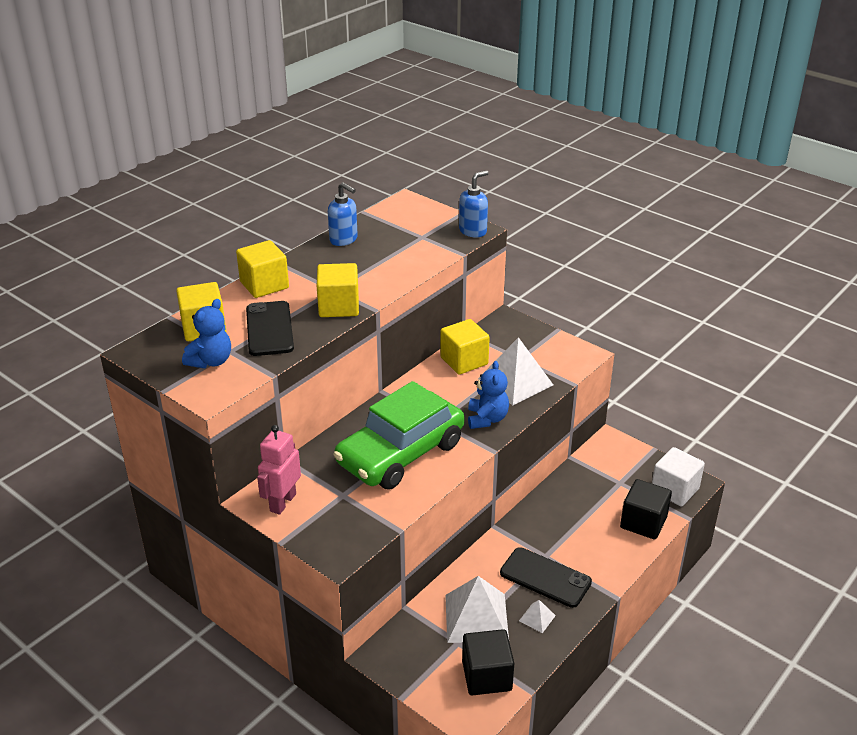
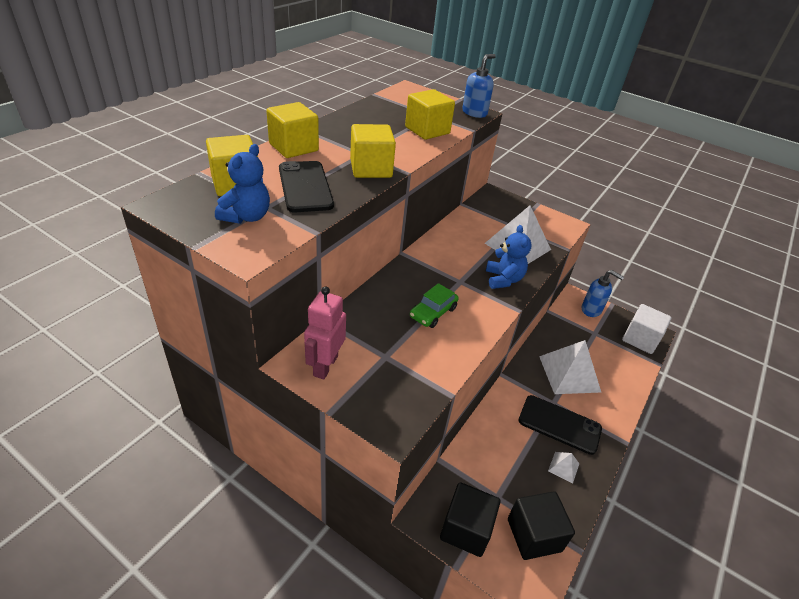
camera: 10 degrees left, 5 degrees up
(344, 240) = (362, 114): blue soap dispenser -> blue soap dispenser (591, 310)
(400, 453) = (433, 312): green car -> green car, size x0.42
(464, 361) = (468, 228): yellow cube -> yellow cube (427, 130)
(476, 617) = (508, 469): white pyramid -> white pyramid (569, 373)
(643, 522) = (625, 369): black cube -> black cube (466, 529)

